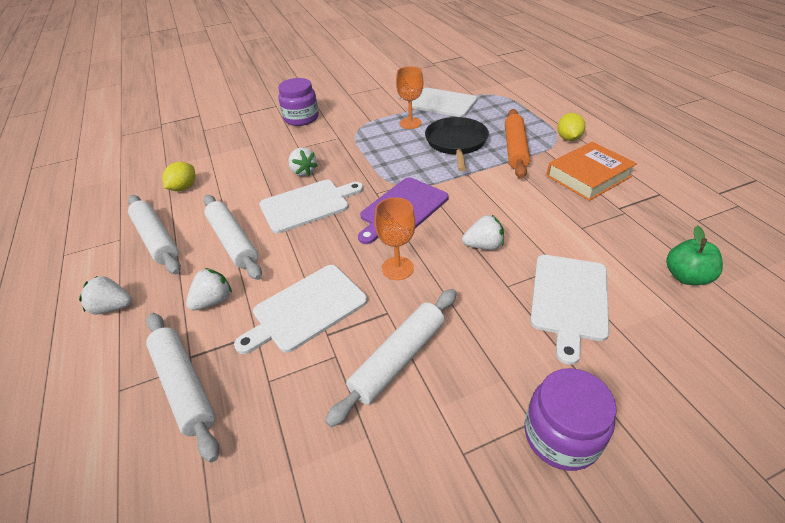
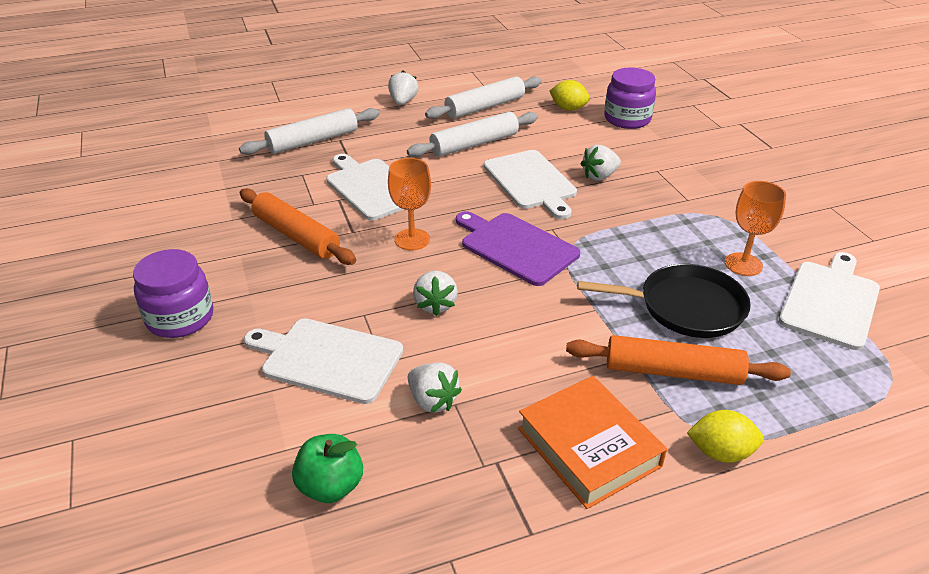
camera: 90 degrees right, 5 degrees down
(213, 301) = (396, 142): white strawberry -> white strawberry (432, 401)
(301, 118) = (738, 168): purple jar -> purple jar (627, 119)
(398, 359) = (296, 236): white rolling pin -> orange rolling pin

